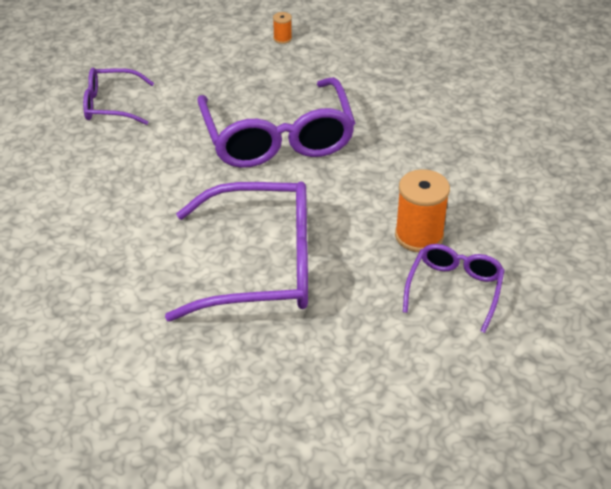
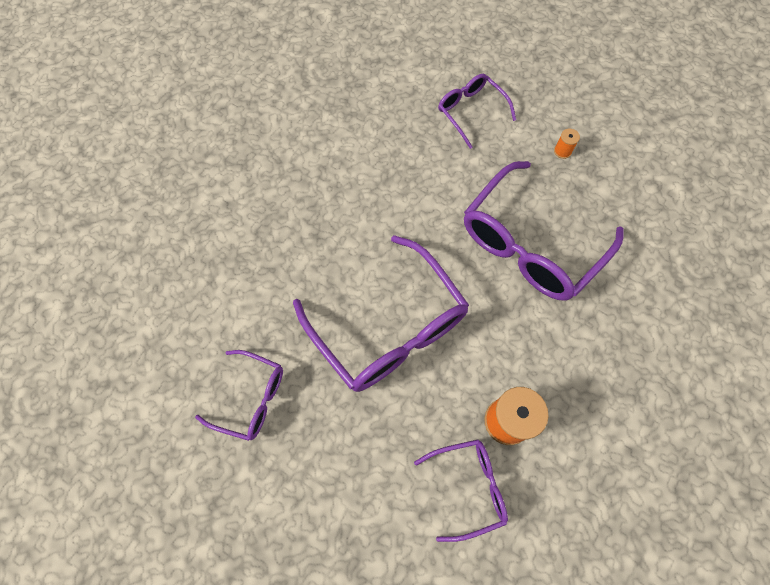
camera: 55 degrees right, 25 degrees up
(232, 405) = (251, 398): none -> purple glasses
(282, 38) = (651, 164): orange spool -> orange spool (562, 151)

